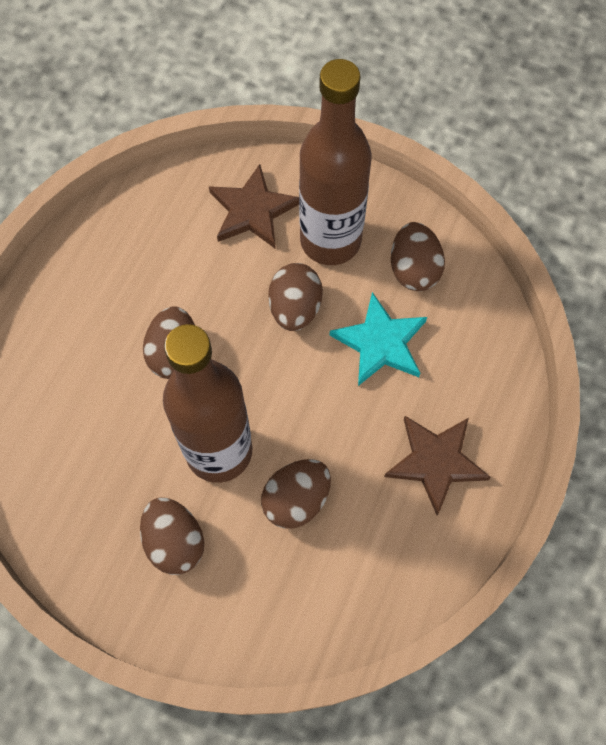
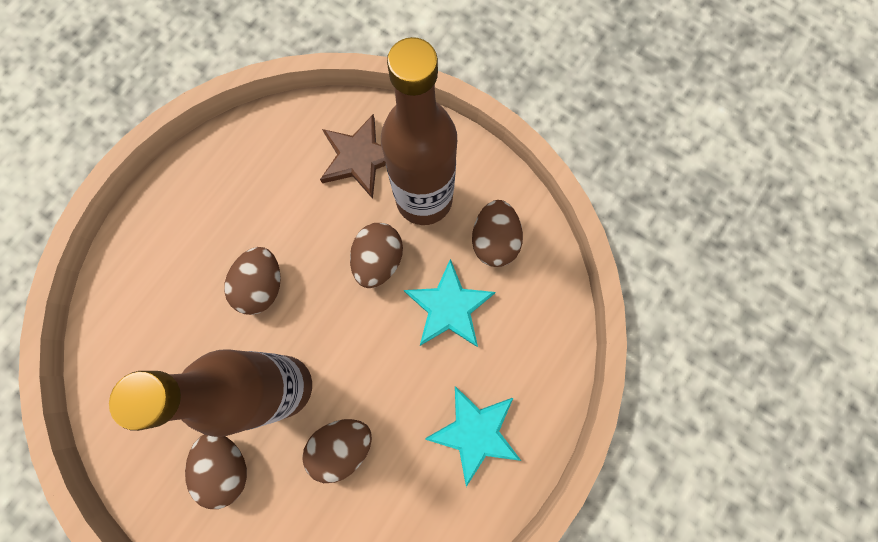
camera: 10 degrees right, 10 degrees up
(436, 462) = (475, 432): brown star -> turquoise star

